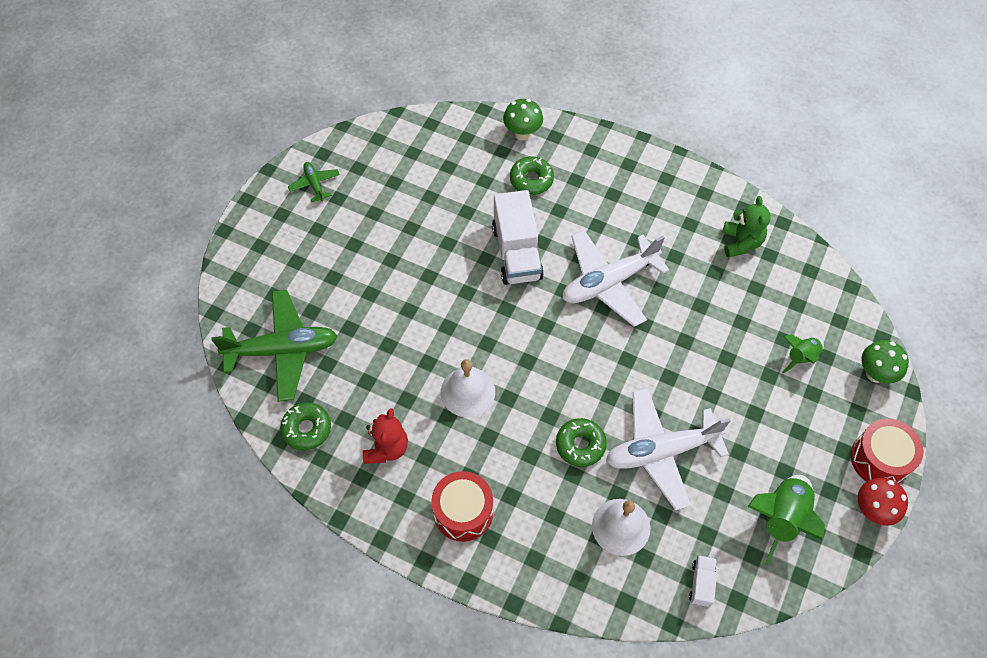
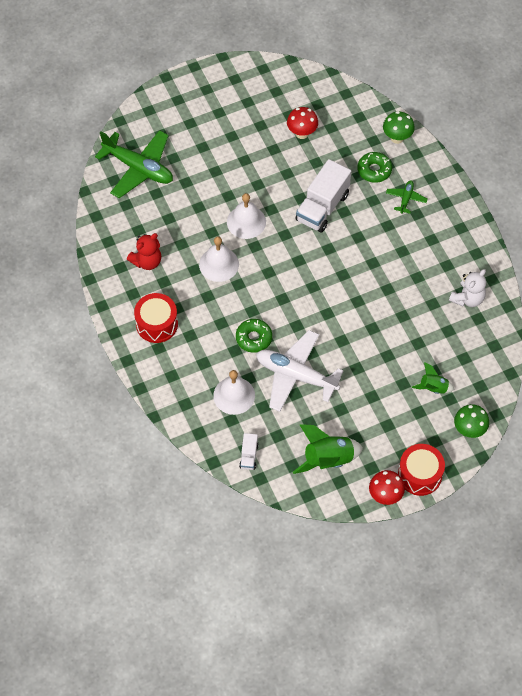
camera: 40 degrees right, 0 degrees up
(307, 429) = (114, 220): green donut -> none
(315, 184) = (241, 84): green plane -> green plane (406, 199)
(425, 192) = (302, 133): none -> red mushroom
(454, 324) = (246, 222): none -> white bell
(609, 282) = (360, 263): white plane -> none
(701, 584) = (249, 456): white truck -> white truck turned 135 degrees clockwise
(741, 242) = (467, 298): green teddy bear -> white teddy bear

